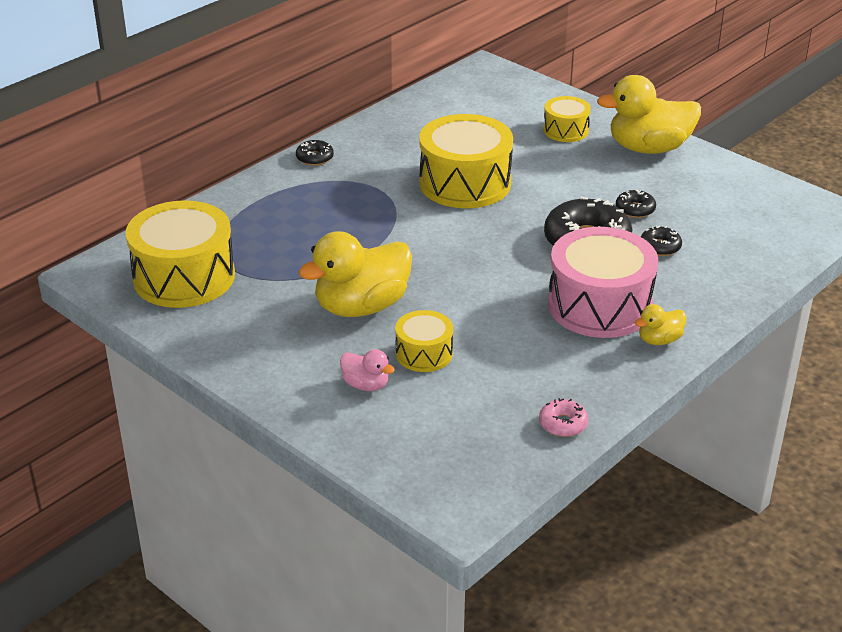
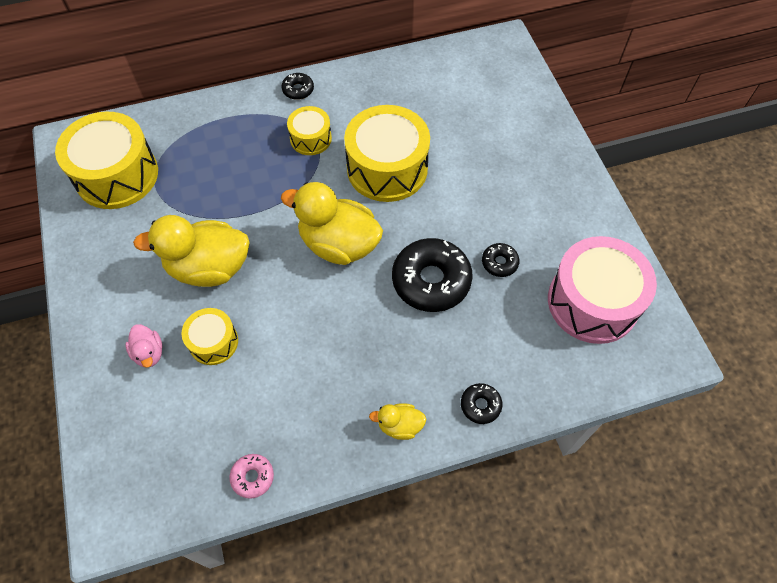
camera: 30 degrees right, 25 degrees up
(566, 130) = (514, 143): yellow drum -> yellow drum (310, 138)
(599, 305) = (383, 360): pink drum -> pink drum (592, 302)
(649, 148) = (568, 195): yellow duck -> yellow duck (338, 244)
(660, 247) = (486, 317): black donut -> black donut (480, 405)

